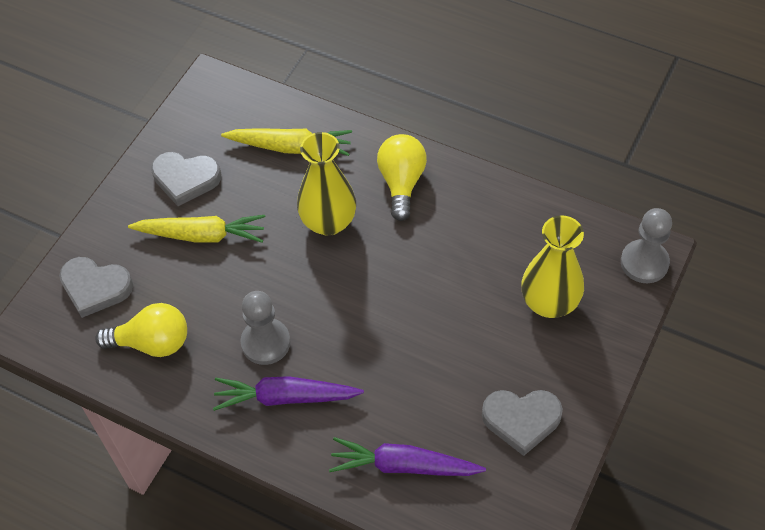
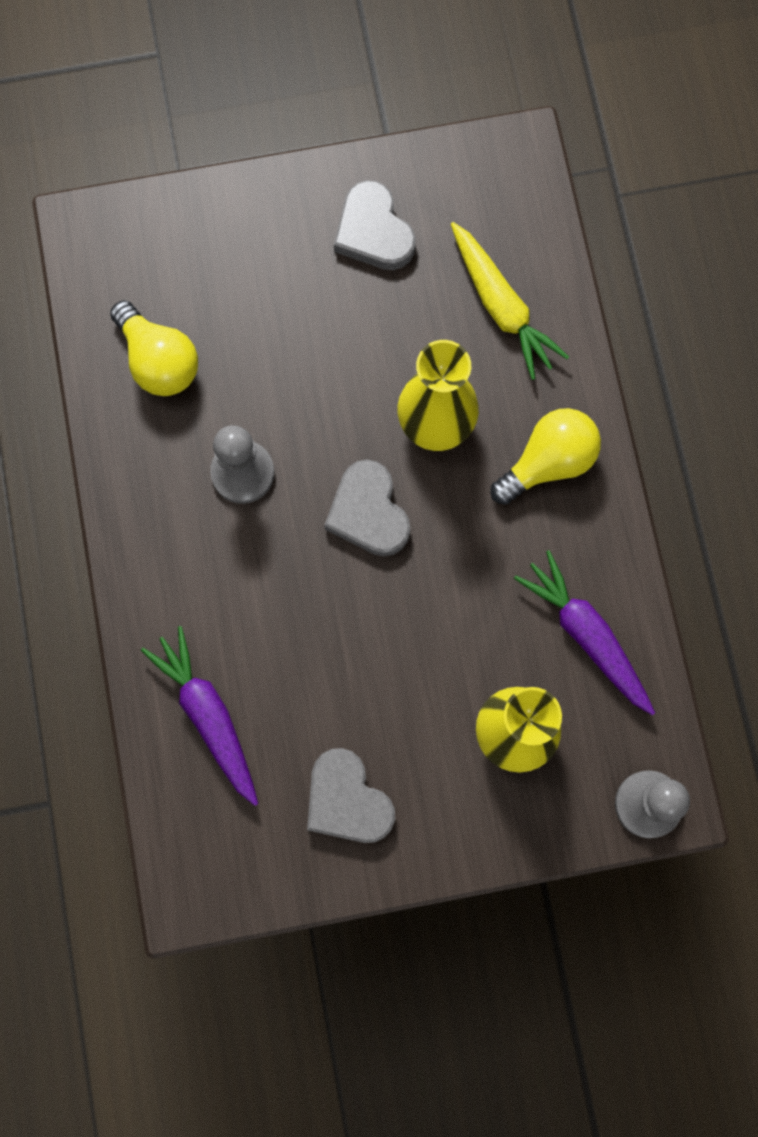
camera: 50 degrees right, 20 degrees up
(95, 288) = (177, 253): grey heart -> grey heart (368, 512)
(202, 235) = (318, 305): yellow carrot -> none
(285, 397) = (196, 541): purple carrot -> purple carrot (586, 635)

